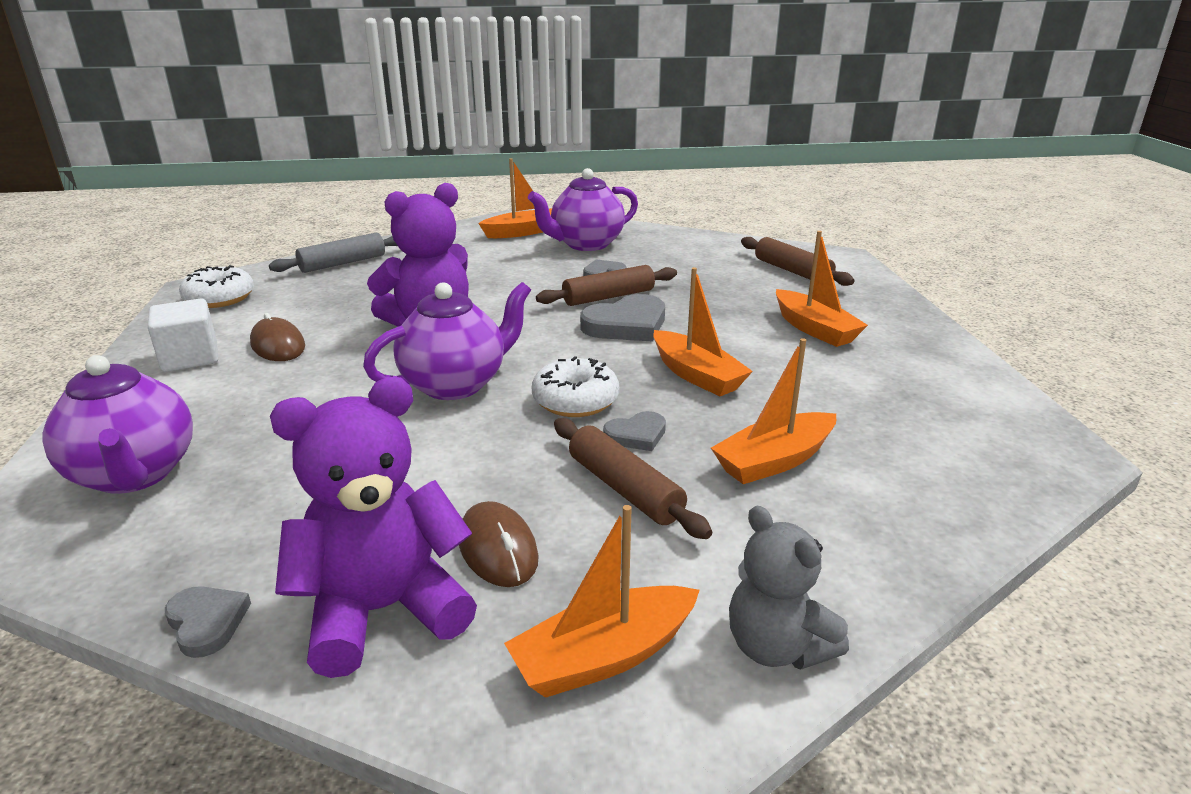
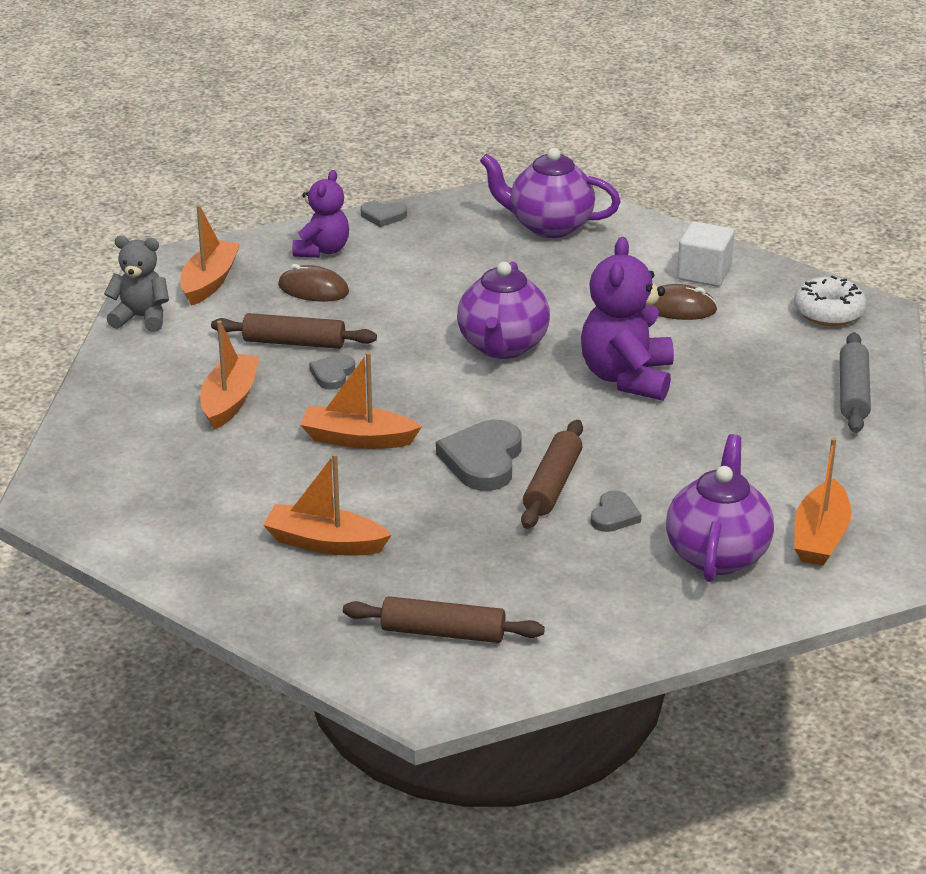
camera: 135 degrees right, 5 degrees up
(383, 610) = (322, 250): purple teddy bear -> purple teddy bear, size x0.64
(575, 401) = (406, 376): white donut -> none

